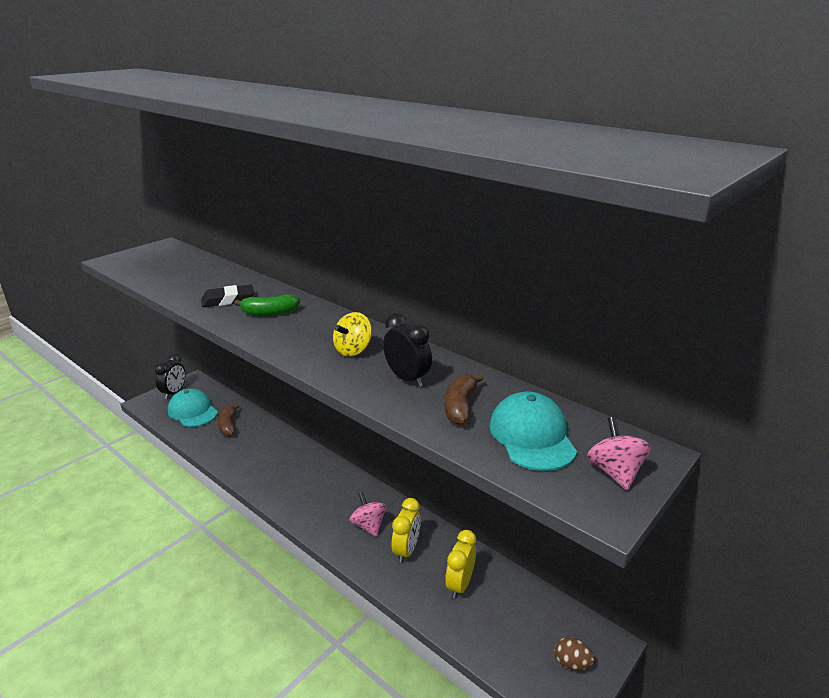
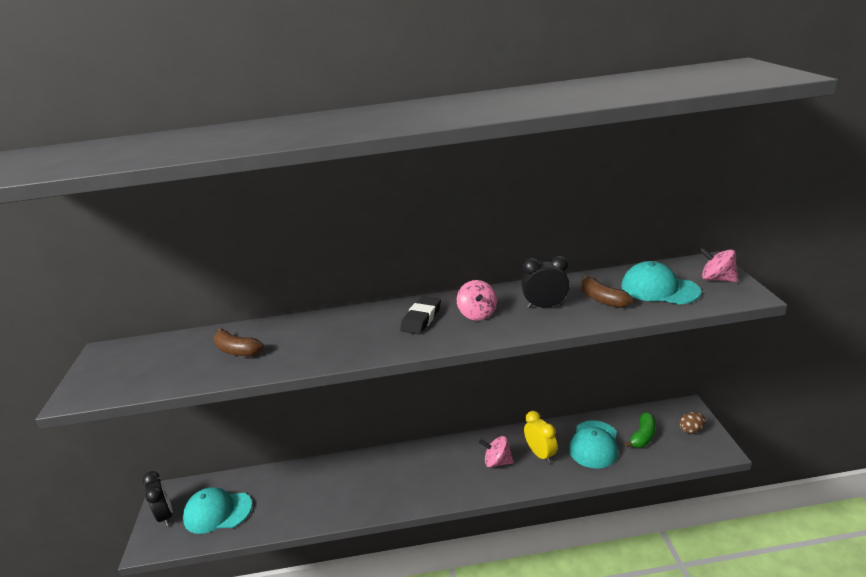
camera: 45 degrees left, 0 degrees up
(228, 300) = (301, 346): black eraser -> black eraser (421, 319)
(228, 426) = (276, 494): brown banana -> brown banana (237, 351)
(269, 313) = (360, 332): green banana -> green banana (643, 436)
(353, 350) = (477, 314): yellow spinning top -> pink spinning top
(459, 584) = (594, 444): yellow clock -> turquoise cap

